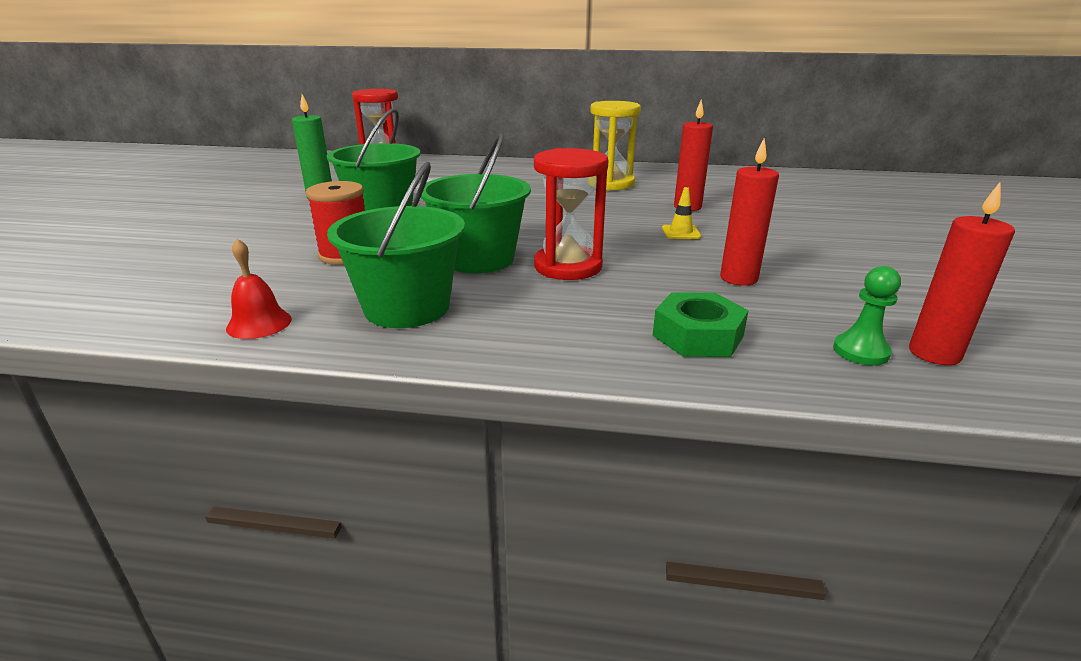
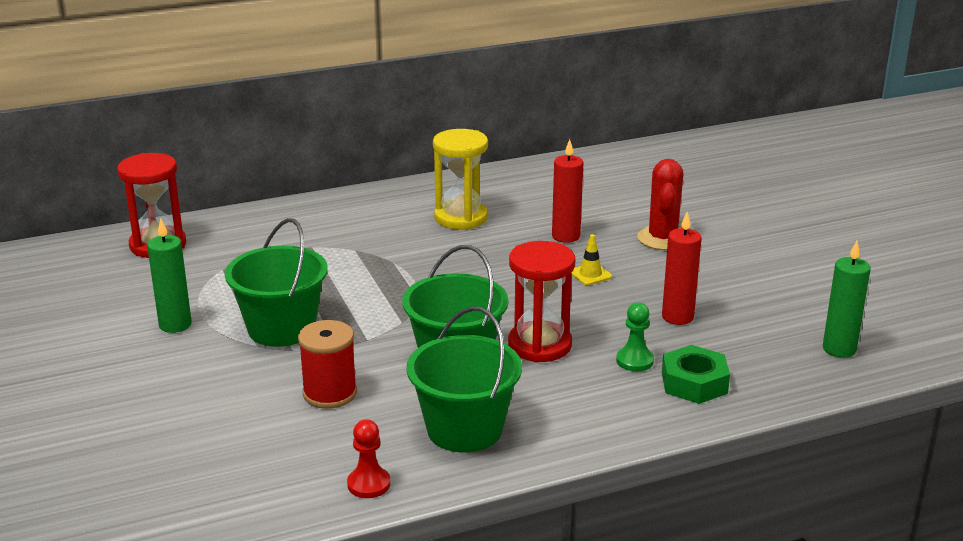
camera: 30 degrees left, 0 degrees up
(259, 323) = (369, 484): red bell -> red pawn
(783, 224) = (662, 239): none -> red cactus
(860, 351) = (798, 362): green pawn -> green pawn (634, 361)
(934, 354) = (839, 349): red candle -> green candle

